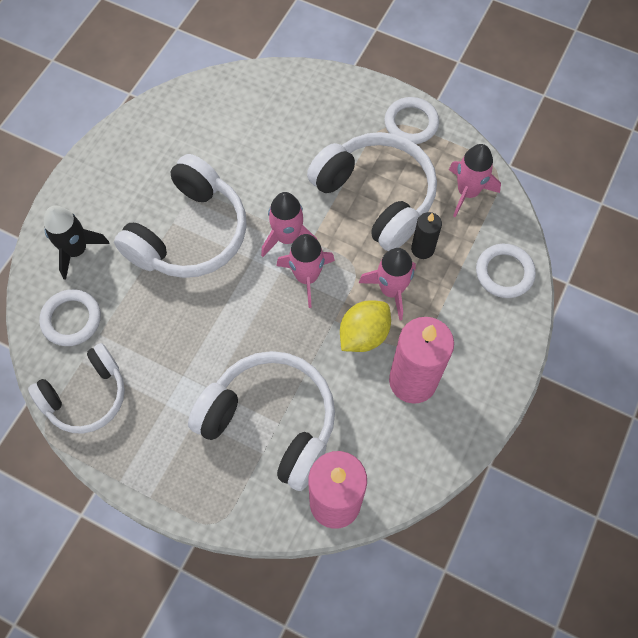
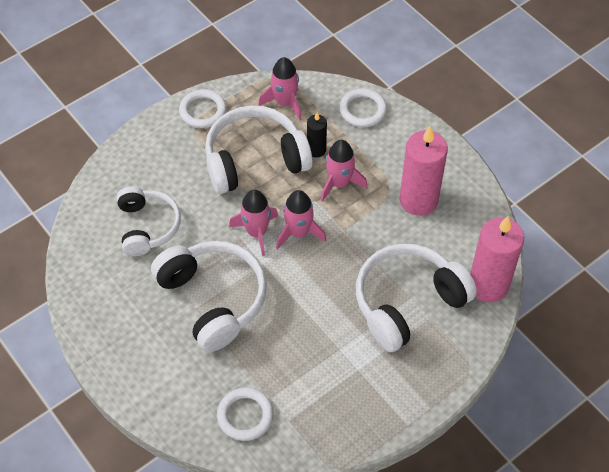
camera: 65 degrees left, 10 degrees down
(76, 250) = (180, 391): black rocket -> none
(86, 396) = (322, 426): white headphones -> white headphones (147, 226)
(364, 334) = (366, 215): yellow lemon -> none

